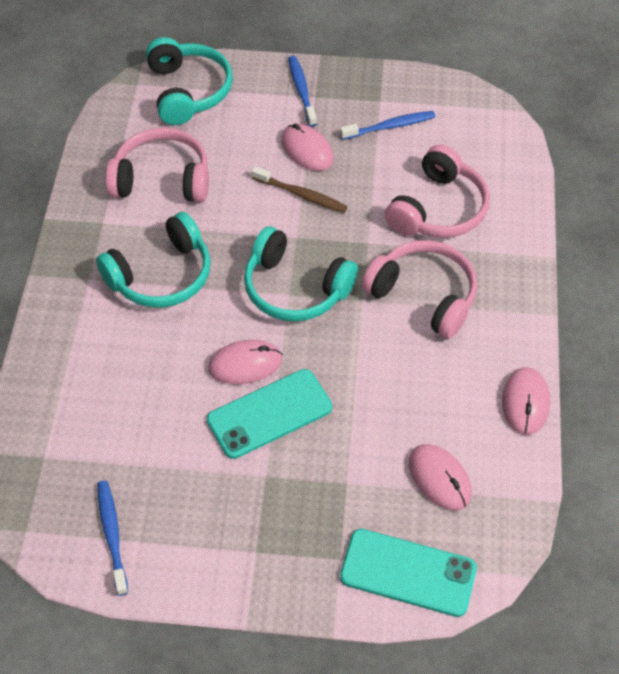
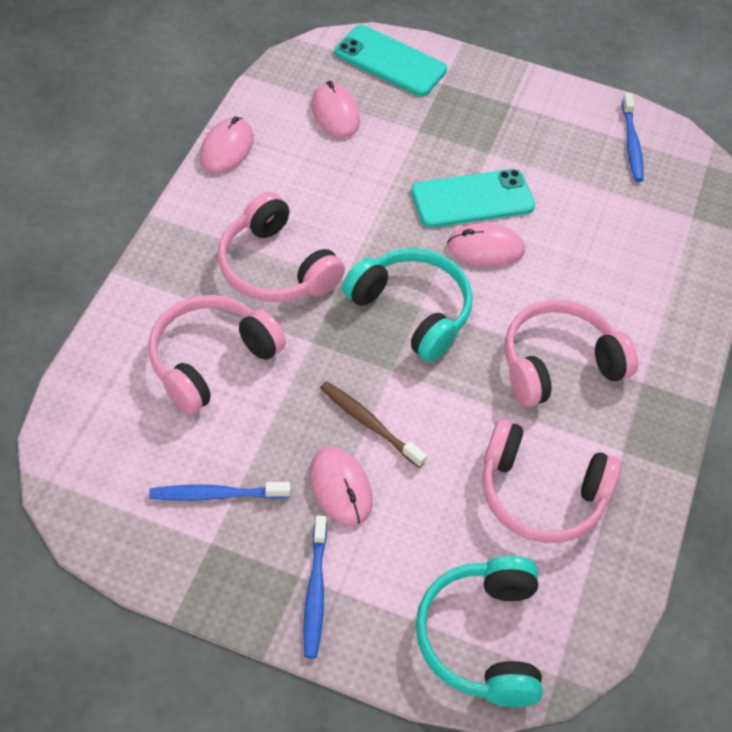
camera: 170 degrees left, 0 degrees up
(161, 275) = (558, 364): turquoise headphones -> pink headphones

